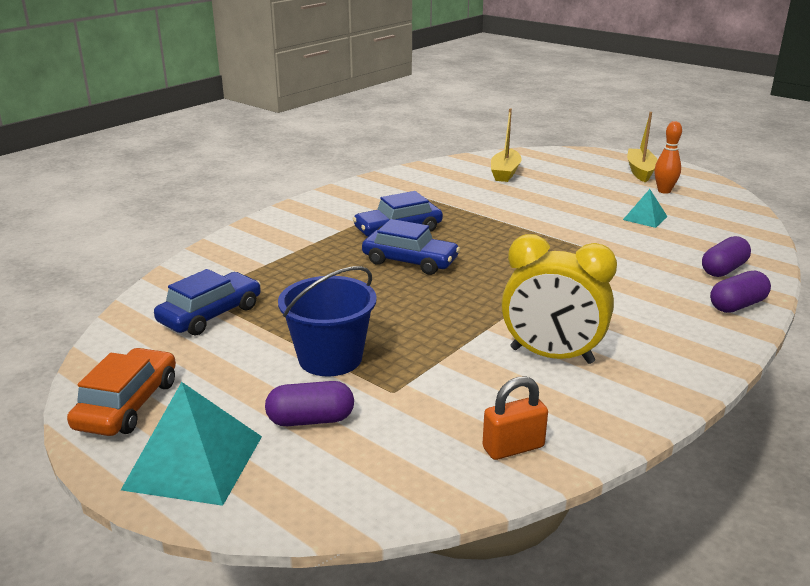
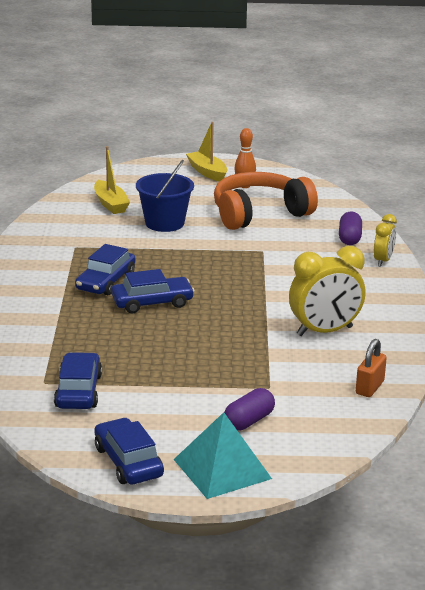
camera: 40 degrees left, 0 degrees up
(128, 404) = (128, 462): orange car -> blue car
(330, 358) = (204, 384): blue bucket -> blue bucket (164, 223)
(645, 218) = (259, 214): turquoise pyramid -> orange headphones
(737, 305) = (383, 261): purple capsule -> yellow clock

